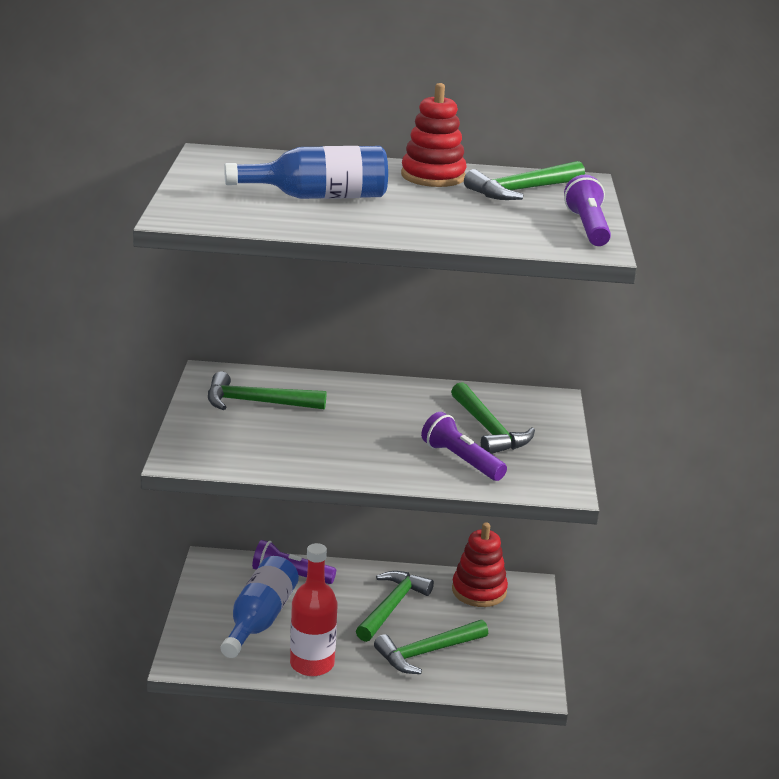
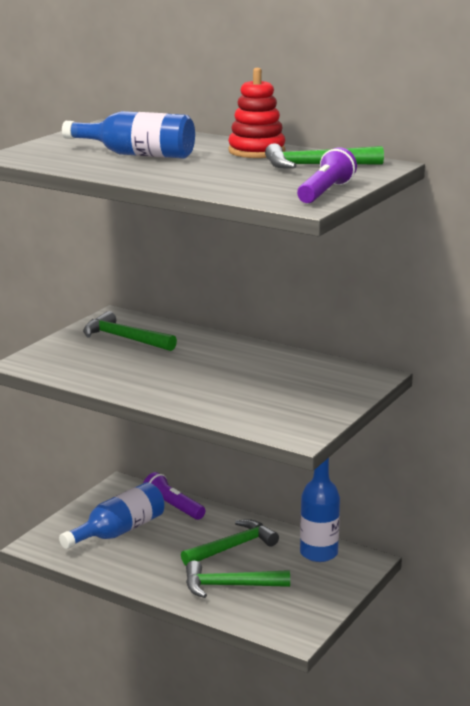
camera: 30 degrees right, 5 degrees down
(312, 664) = (129, 570): red bottle -> none
(461, 460) = (237, 402): purple flashlight -> none
(479, 591) = (318, 553): red stacking toy -> blue bottle
(489, 430) = (289, 386): green hammer -> none

